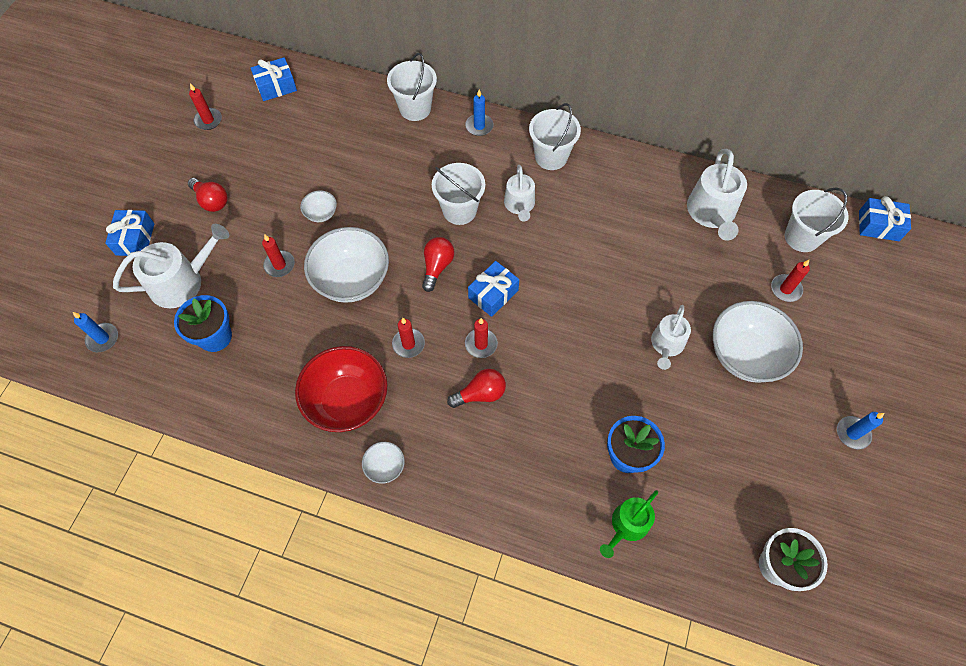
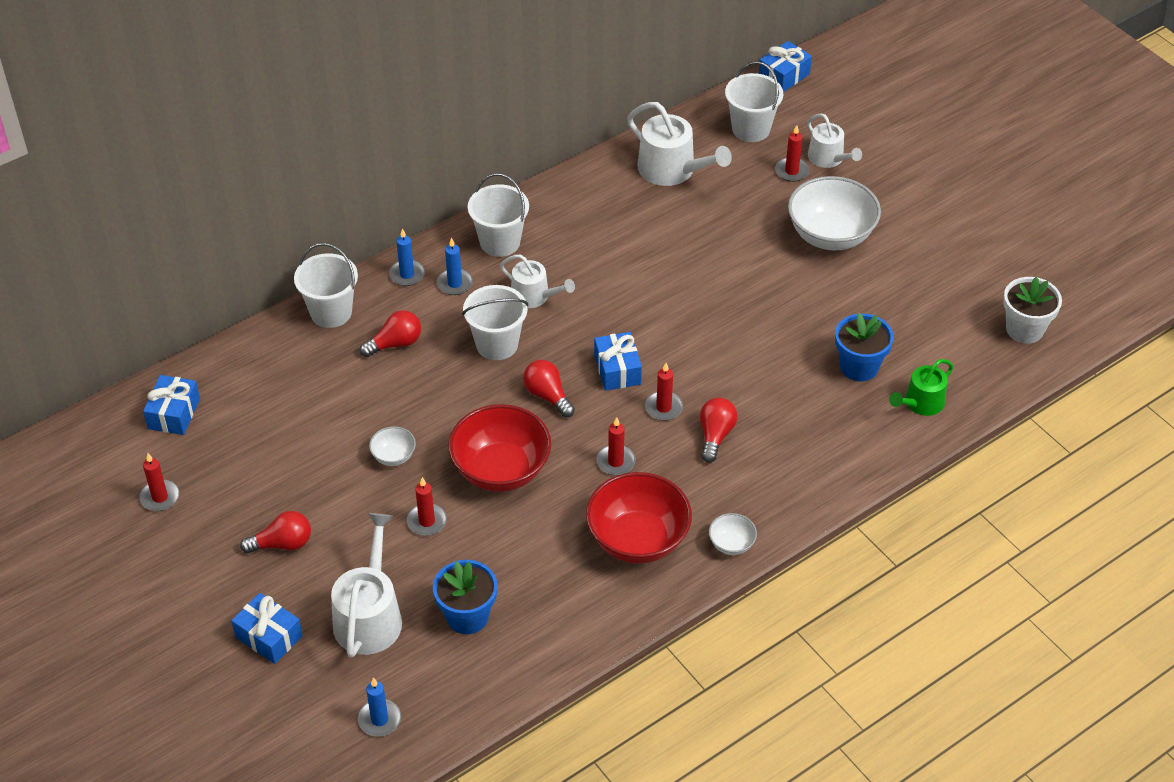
camera: 55 degrees left, 15 degrees down
(352, 280) = (501, 470): white bowl -> red bowl
(416, 156) = (395, 343): none -> red light bulb
(627, 525) = (920, 403): green watering can -> green watering can turned 60 degrees clockwise
(666, 345) = (777, 280): white watering can -> white watering can (828, 158)
(852, 433) = (953, 215): blue candle -> blue candle (455, 283)

